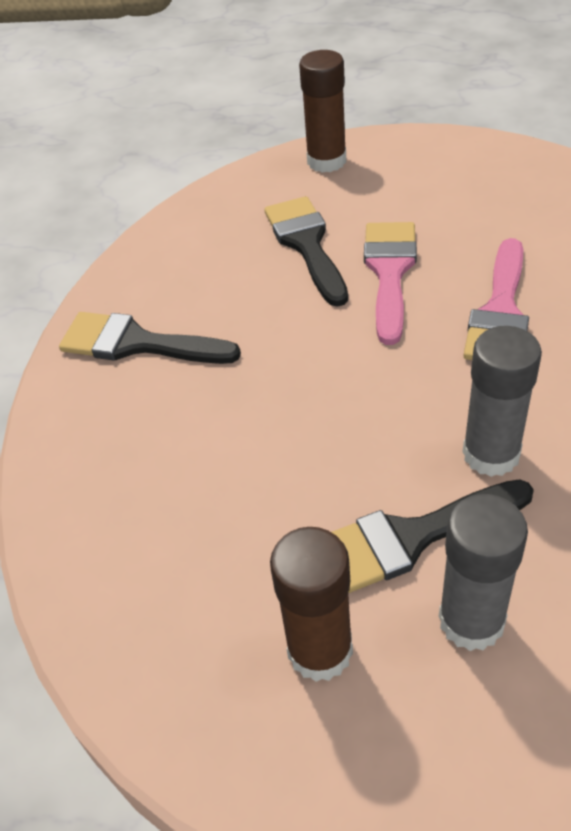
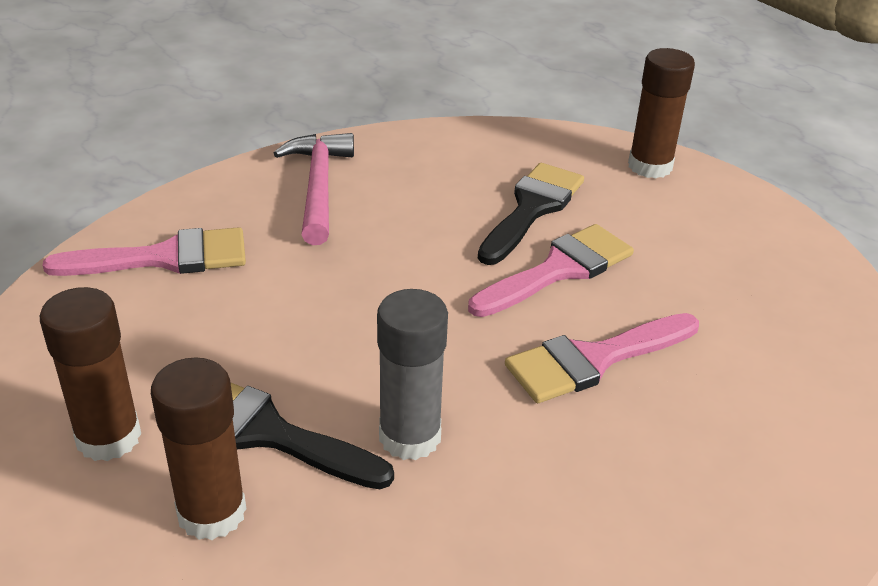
camera: 40 degrees right, 10 degrees down
(118, 493) = (164, 258): none -> pink brush
(138, 343) = (319, 187): black brush -> pink hammer
(471, 620) = (212, 512): grey glue stick -> brown glue stick

